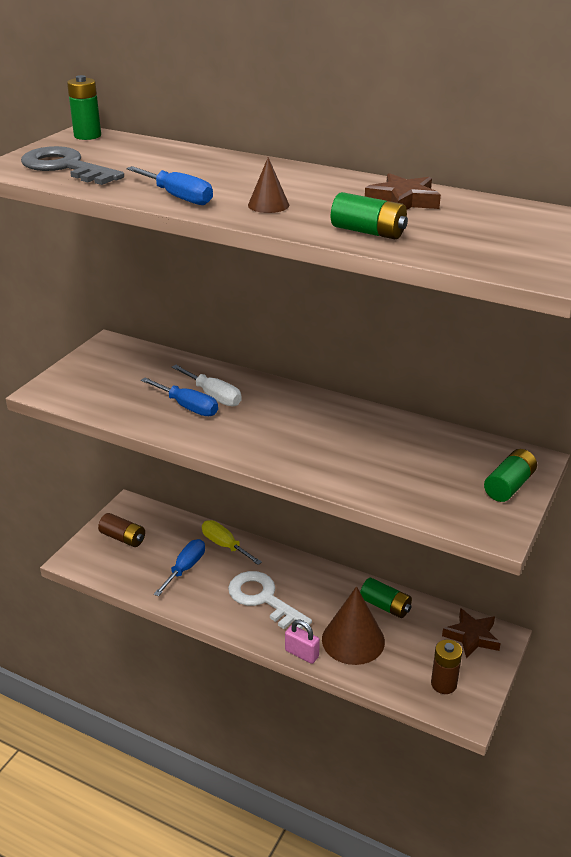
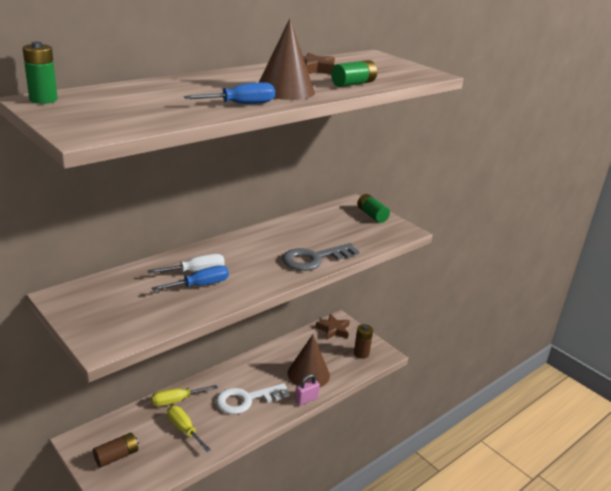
camera: 70 degrees left, 5 degrees down
(65, 167) = (118, 118): grey key -> grey key (314, 259)
(185, 568) = (184, 429): blue screwdriver -> yellow screwdriver
(268, 205) = (285, 90): brown cone -> brown cone, size x2.00
(385, 606) = (289, 351): green battery -> none

